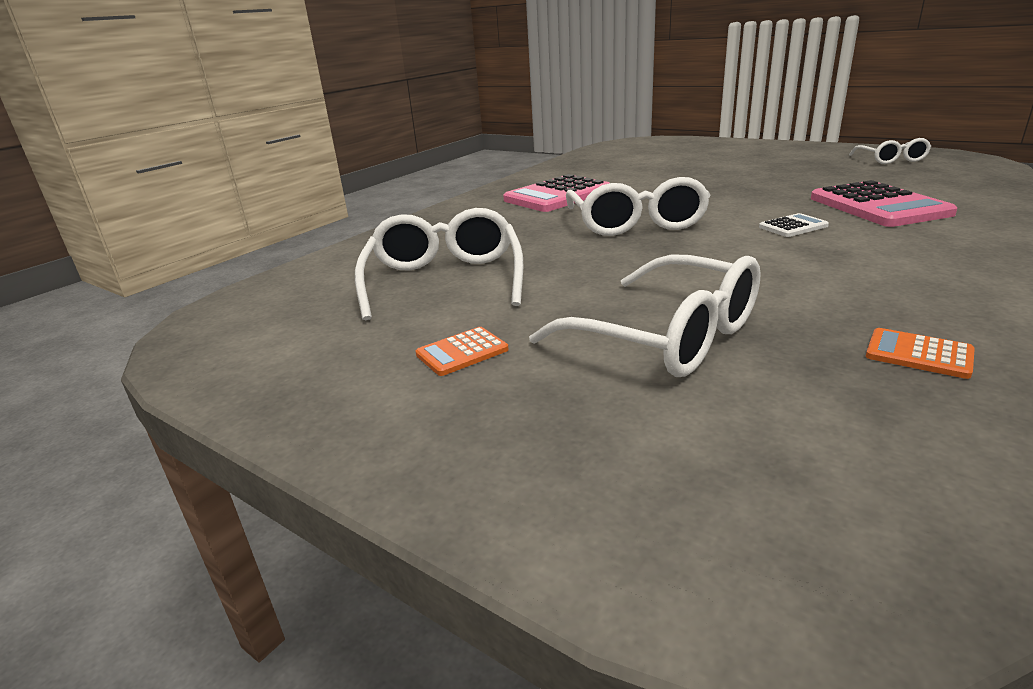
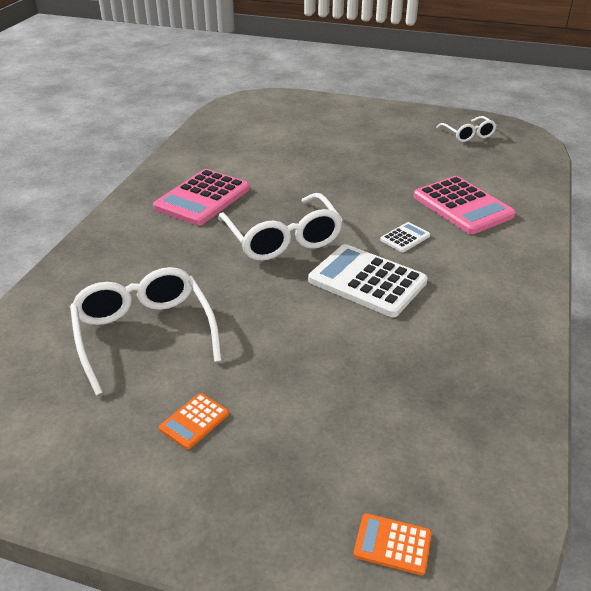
camera: 20 degrees left, 10 degrees up
(668, 337) = (339, 383): white glasses -> none
(733, 256) = (367, 281): none -> white calculator
(918, 354) = (495, 380): orange calculator -> orange calculator (392, 544)

